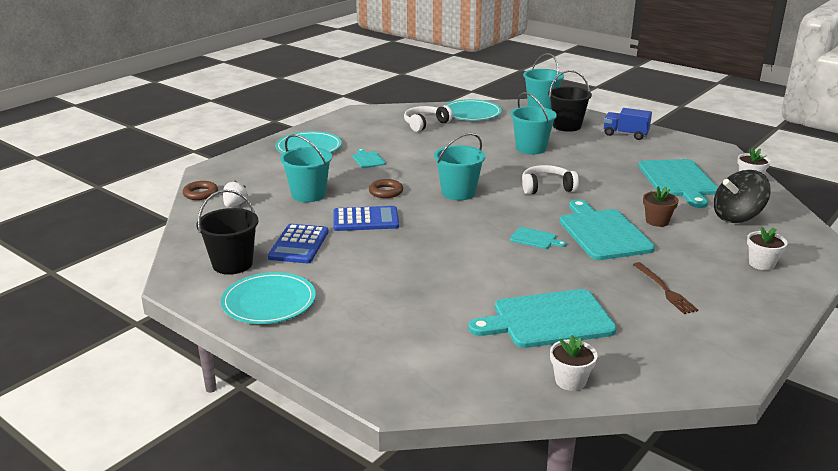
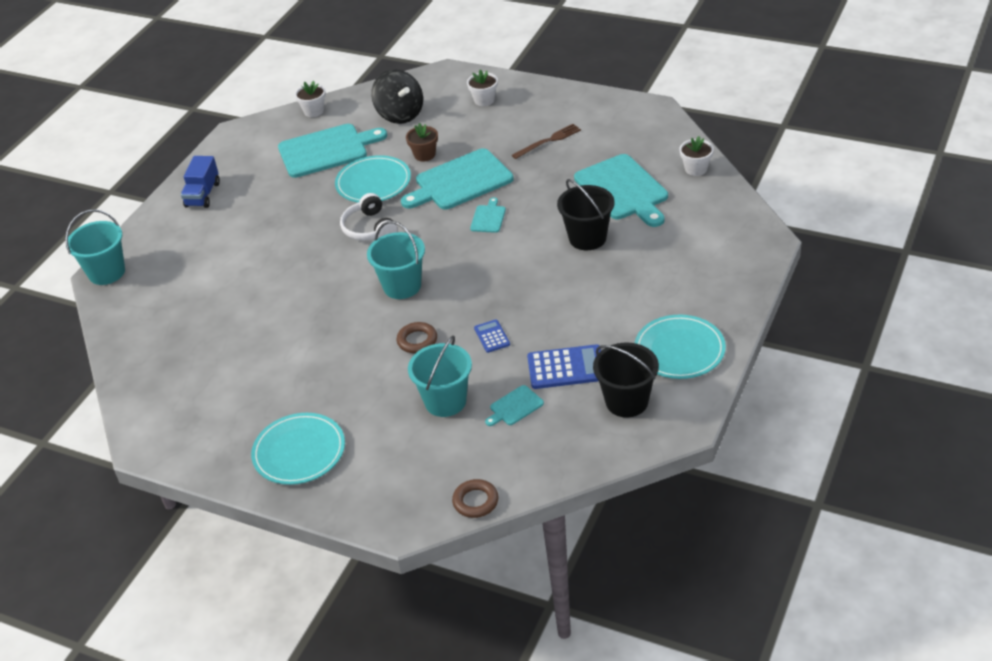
camera: 100 degrees left, 15 degrees up
(235, 205) = (495, 455): white strawberry -> none
(365, 220) = (492, 336): blue calculator -> blue calculator, size x0.55
(368, 159) = (326, 382): turquoise cutting board -> turquoise cutting board (515, 407)
(425, 124) = (191, 362): white headphones -> none
(471, 113) = (142, 329): turquoise plate -> turquoise plate (373, 182)
(531, 148) = (260, 257): turquoise bucket -> none
(566, 126) = (181, 241): black bucket -> black bucket (587, 238)

